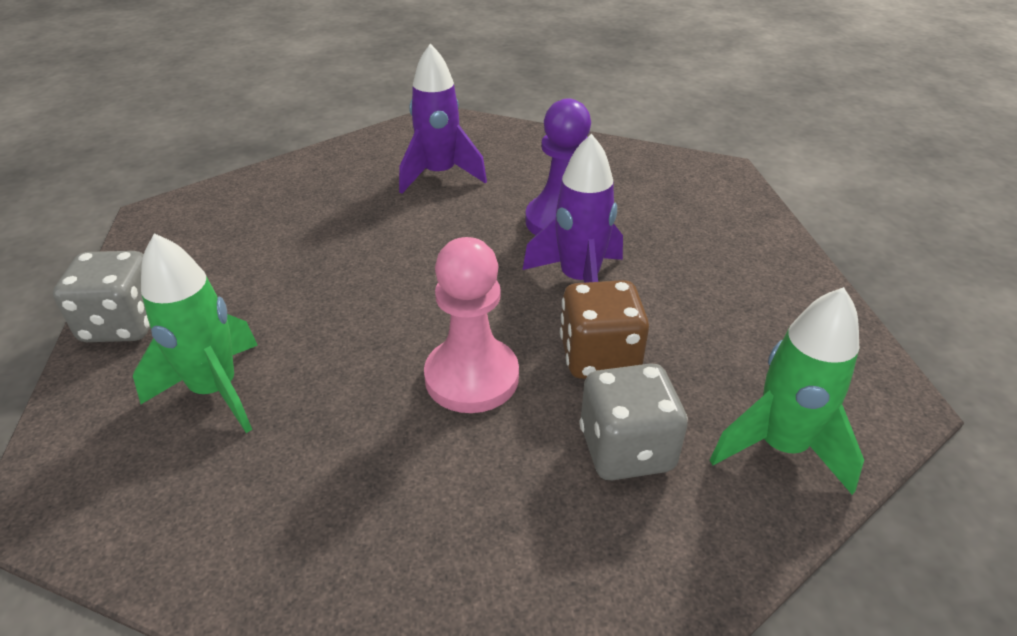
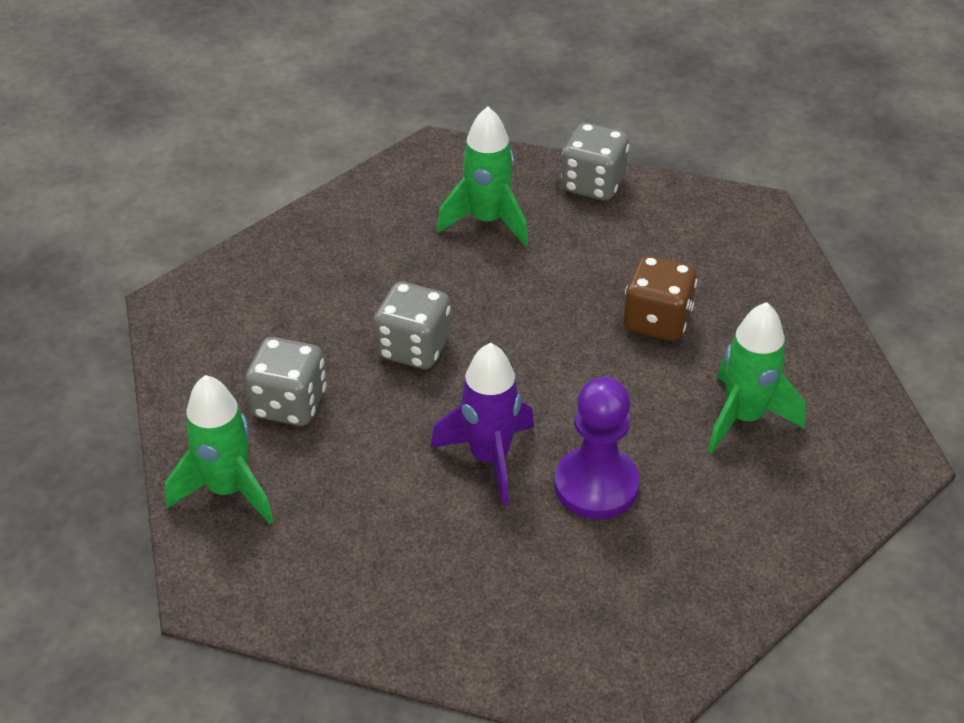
camera: 115 degrees right, 5 degrees up
(439, 175) = (744, 418): purple rocket -> green rocket
(472, 377) = (414, 348): pink pawn -> grey dice
(599, 357) = (385, 429): brown dice -> brown dice (657, 321)

